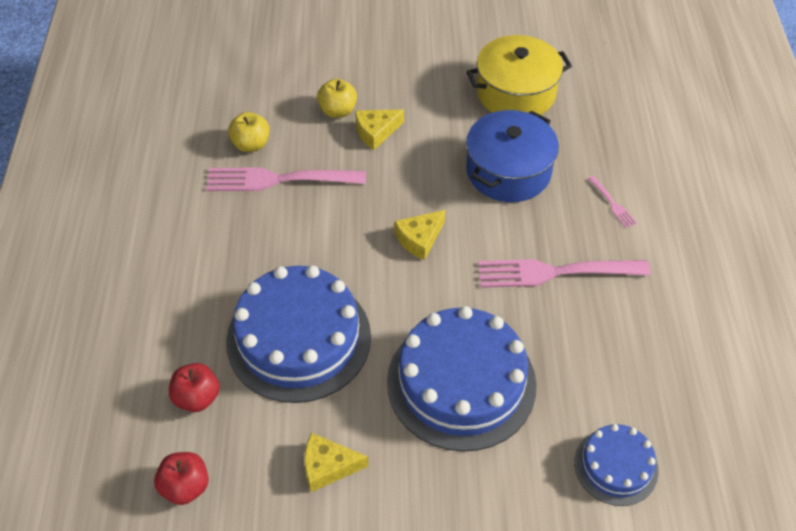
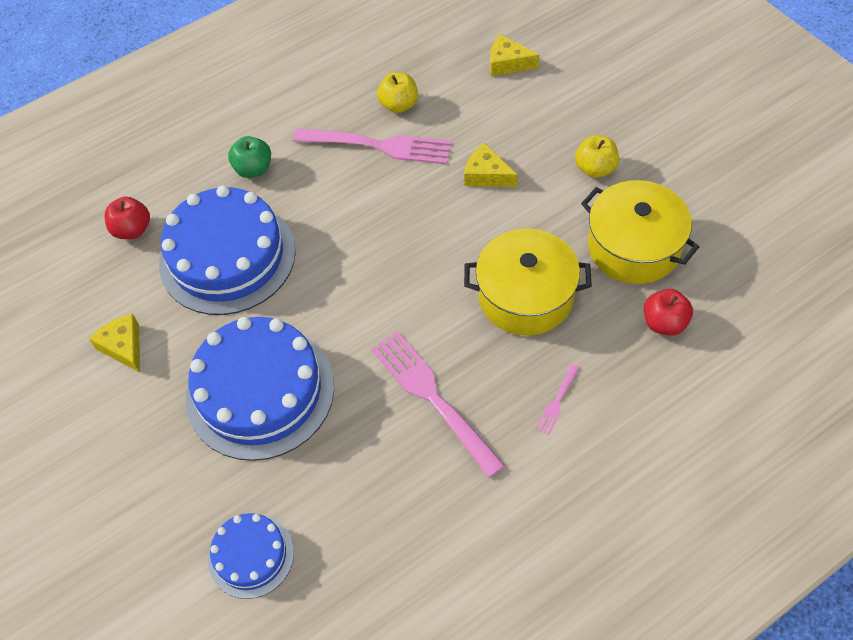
camera: 60 degrees right, 5 degrees up
(185, 487) = (55, 271): red apple -> red apple (664, 323)
(219, 273) = (253, 169): none -> green apple
(280, 179) = (377, 146): pink fork -> pink fork turned 135 degrees clockwise
(338, 111) = (487, 135): yellow apple -> yellow apple (595, 169)
(419, 239) = (390, 276): yellow cheese -> yellow cheese (508, 63)
(508, 171) = (525, 296): blue pot -> yellow pot

